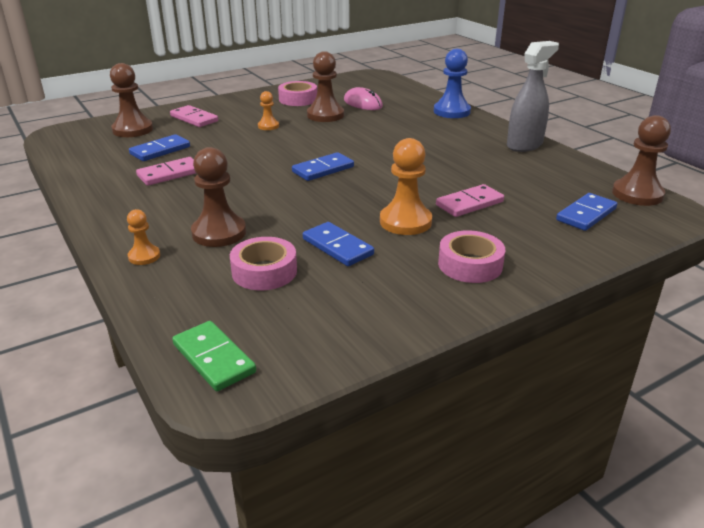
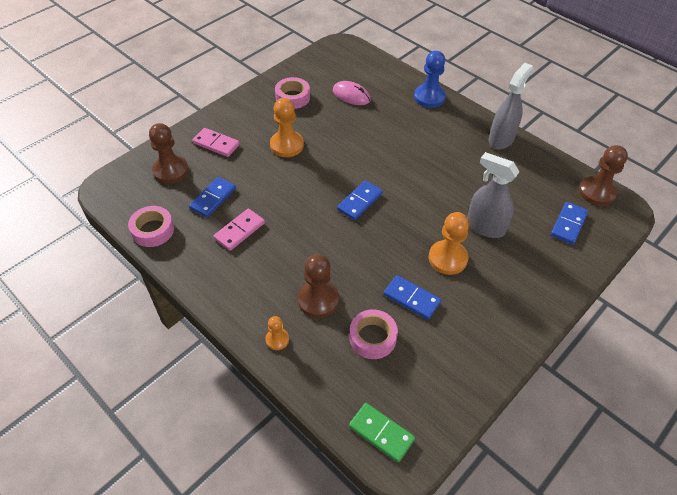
camera: 15 degrees left, 20 degrees up
(268, 126) = (287, 145): orange pawn -> orange pawn, size x1.84
(325, 115) = (327, 120): brown pawn -> none
(469, 203) = (485, 226): pink domino -> grey spray bottle
(470, 265) = (508, 299): pink tape -> pink tape (153, 230)

